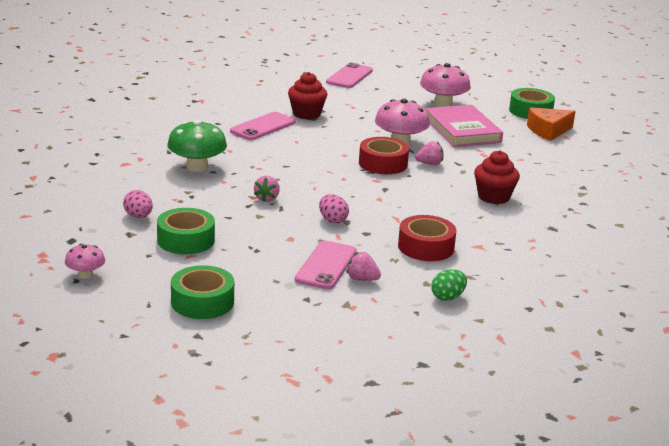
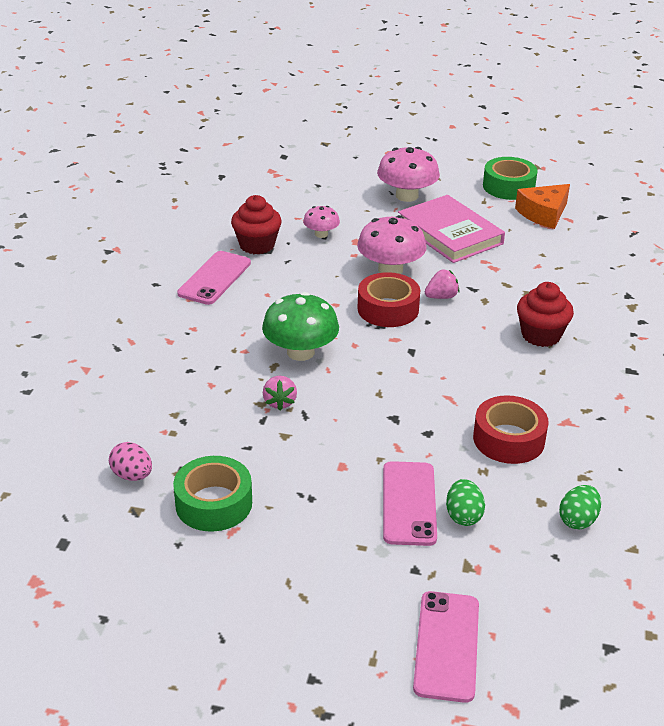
camera: 15 degrees left, 10 degrees up
(85, 275) = (112, 605): pink mushroom -> pink mushroom (321, 234)
(197, 167) = (166, 367): green mushroom -> green mushroom (300, 352)
(202, 302) = (289, 613): green tape -> none
(332, 220) = (377, 420): pink egg -> none
(349, 76) = (277, 172): pink phone -> pink phone (447, 646)
(362, 279) = (463, 516): pink strawberry -> green egg

